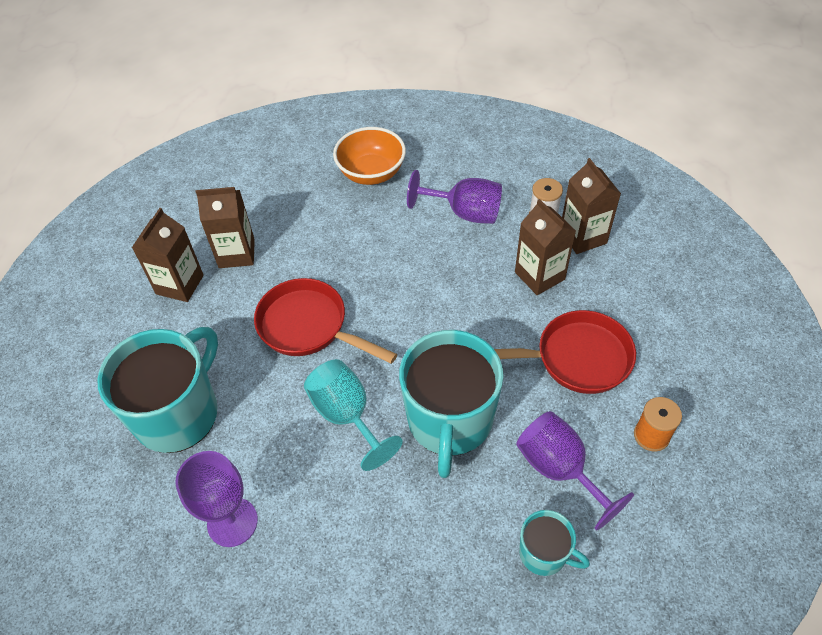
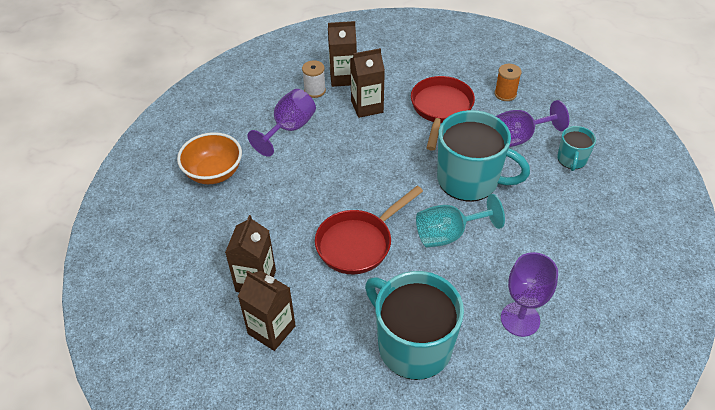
camera: 75 degrees left, 5 degrees down
(544, 553) = (571, 160): turquoise mug -> turquoise mug turned 150 degrees clockwise

